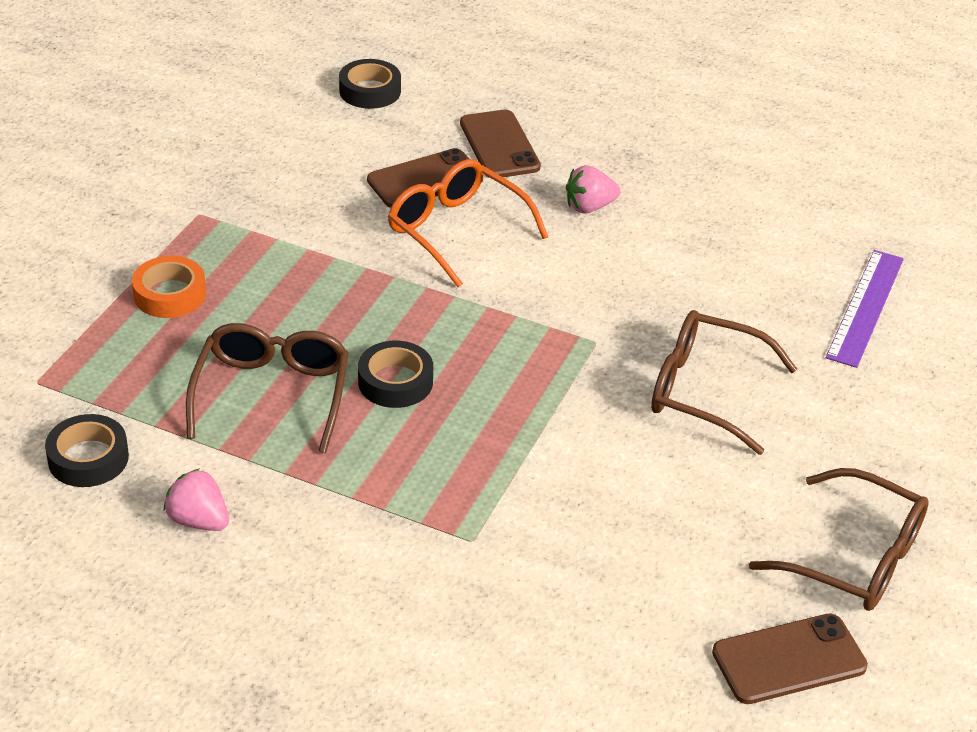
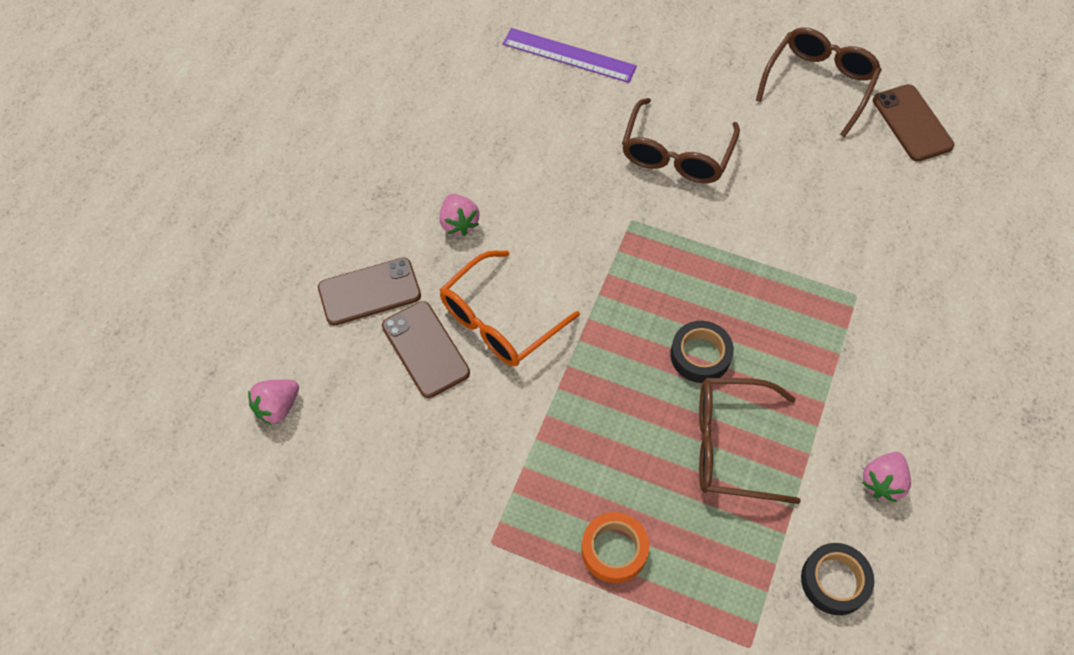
camera: 90 degrees left, 20 degrees up
(370, 91) = (277, 407): black tape -> pink strawberry

